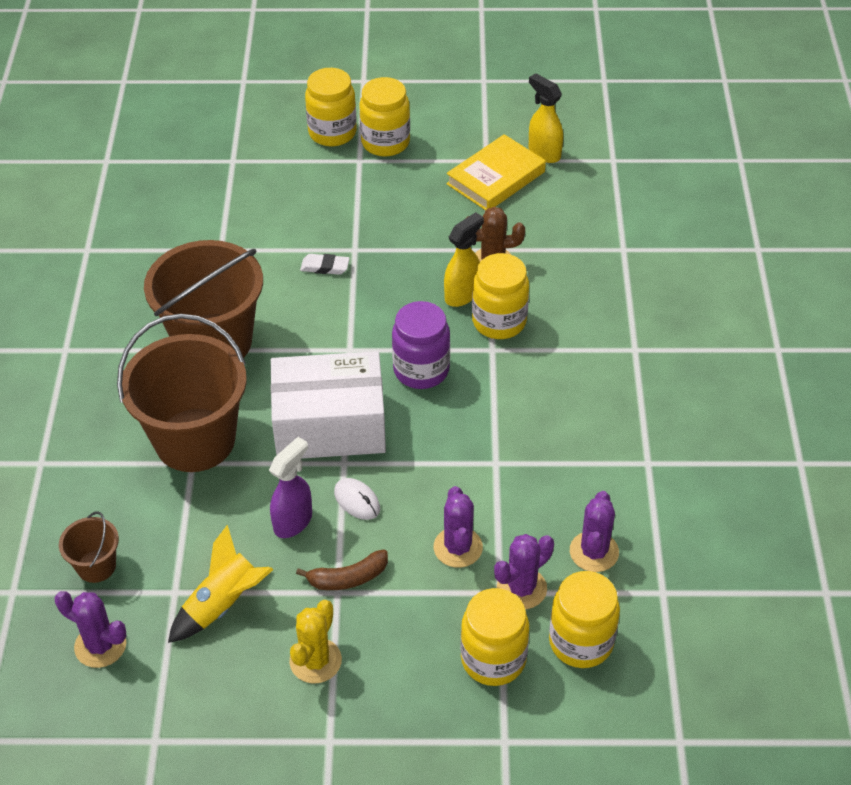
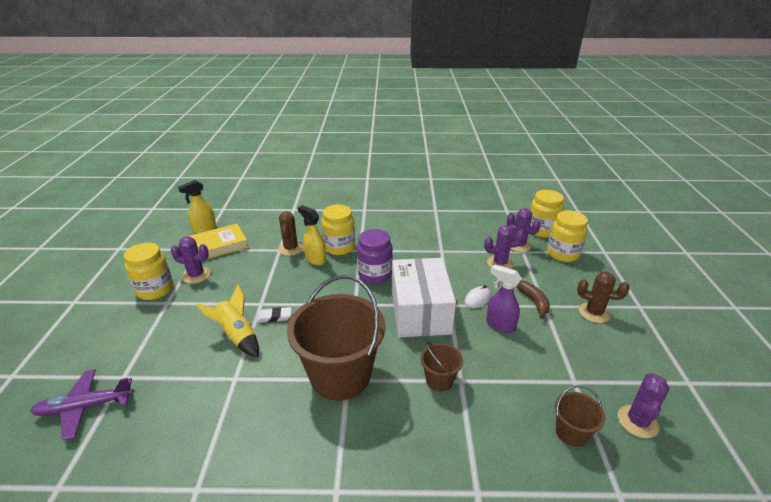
camera: 90 degrees left, 15 degrees down
(194, 147) = (85, 407): none -> purple plane
(195, 440) = (439, 380): brown bucket -> brown bucket, size x0.45
(223, 604) = (574, 355): yellow rocket -> yellow rocket (237, 336)
(315, 661) = (594, 313): yellow cactus -> brown cactus
(325, 267) = (274, 317): white eraser -> white eraser turned 75 degrees clockwise
(332, 133) = (126, 317): yellow jar -> none
(496, 178) = (217, 246): yellow book -> yellow book turned 75 degrees counterclockwise
(594, 552) = (490, 225): purple cactus -> purple cactus (196, 275)

